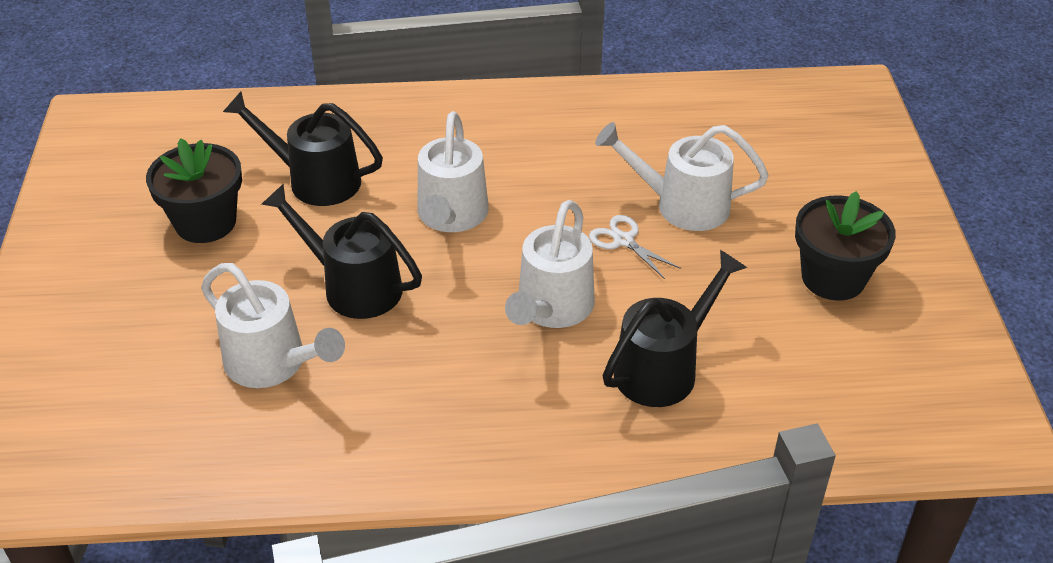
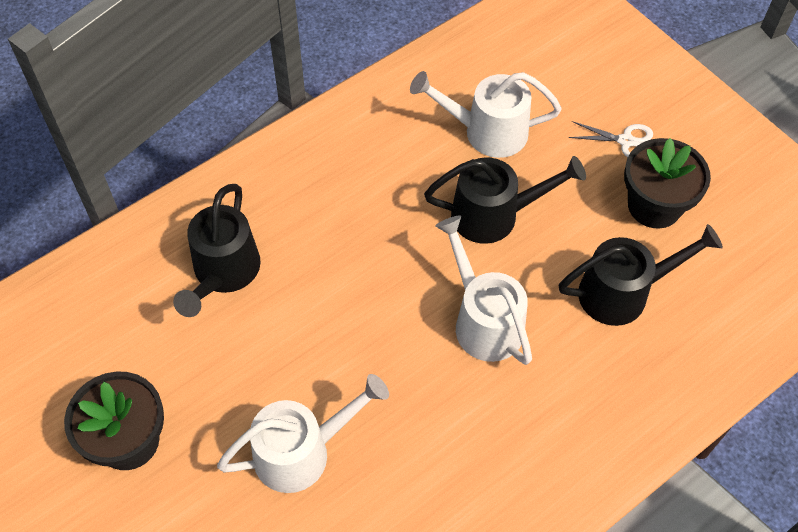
camera: 145 degrees right, 15 degrees up
(551, 309) = (337, 277): white watering can -> none
(623, 240) = (327, 378): white scissors -> white scissors (625, 141)

